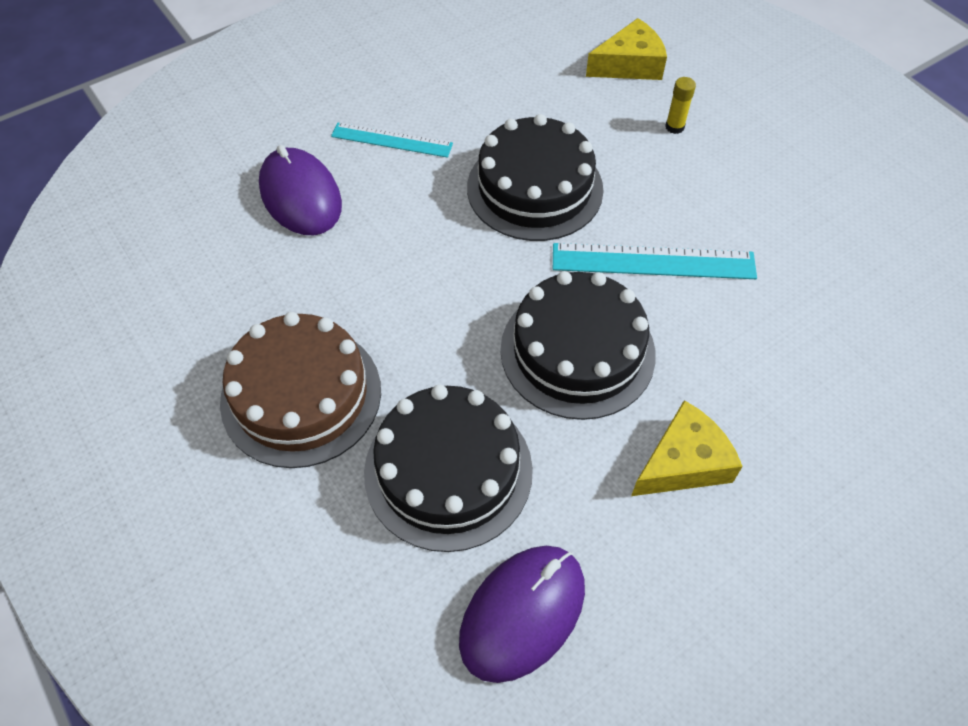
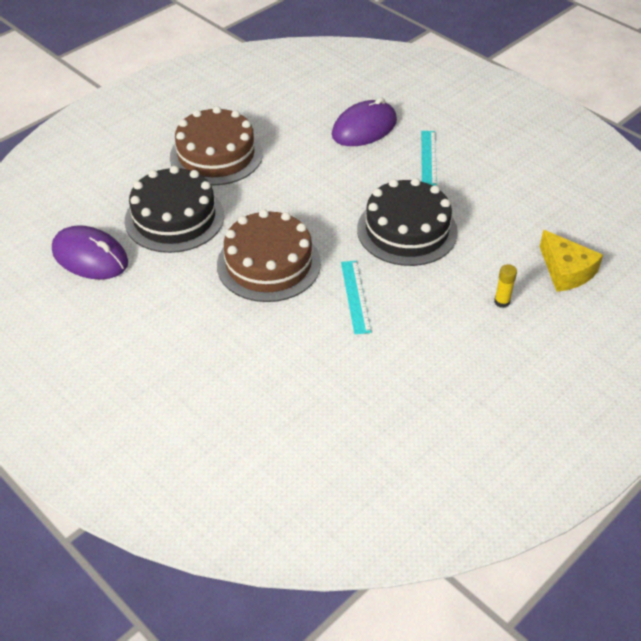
camera: 80 degrees right, 10 degrees down
(577, 351) = (268, 264): black cake -> brown cake
(653, 261) = (355, 296): turquoise ruler -> turquoise ruler, size x0.67
(683, 462) = (191, 319): yellow cheese -> none

